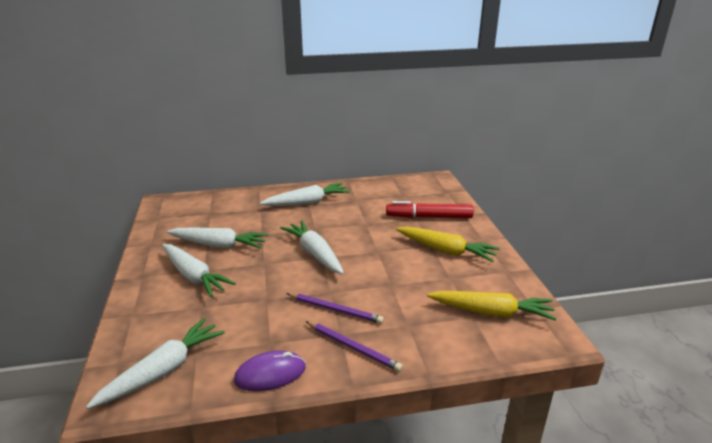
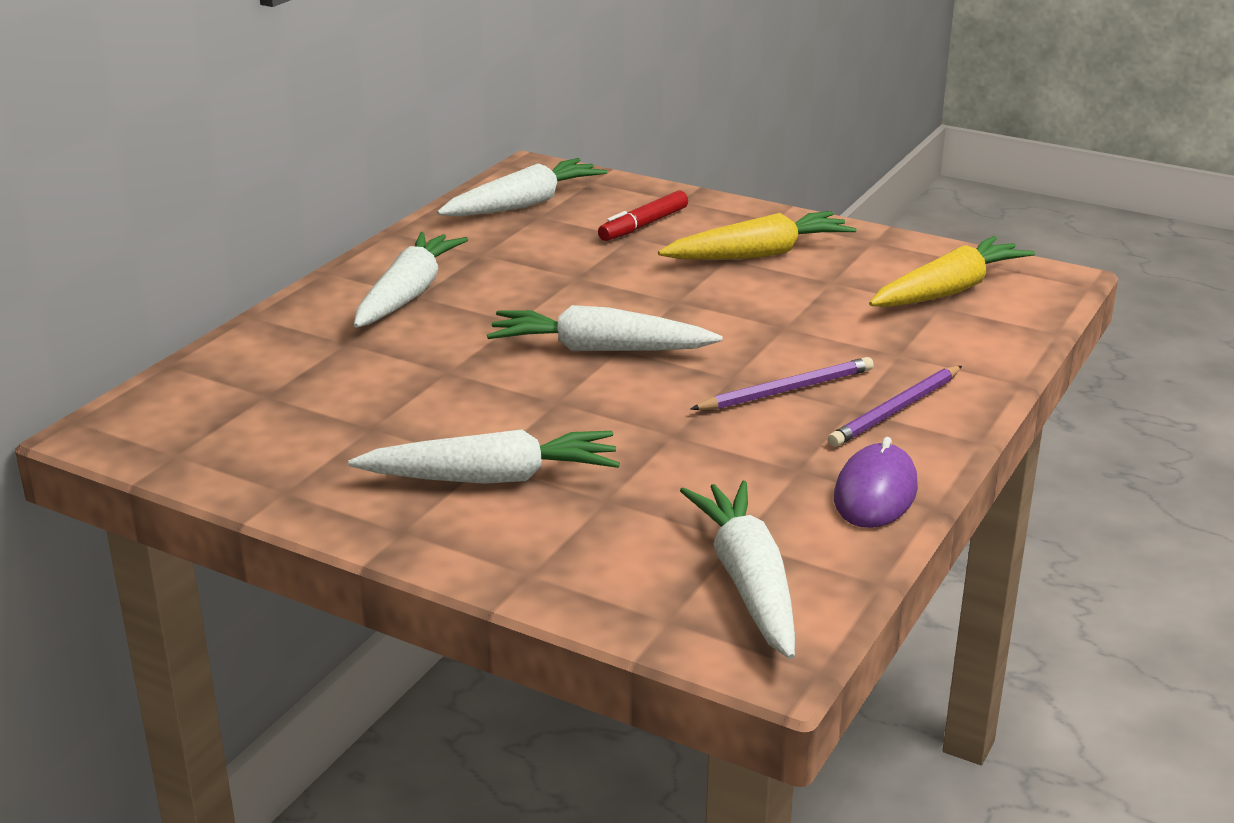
camera: 50 degrees left, 0 degrees up
(219, 245) = (418, 422): white carrot -> white carrot (524, 204)
(353, 347) = (896, 410): purple pencil -> purple pencil turned 150 degrees clockwise
(429, 217) = (643, 225): red marker -> red marker, size x0.66

